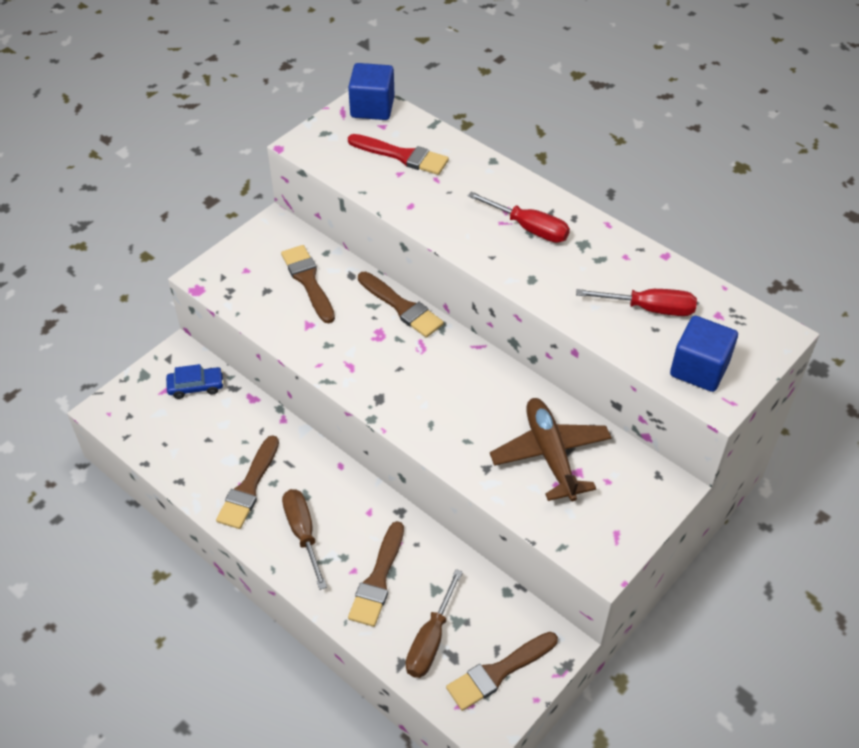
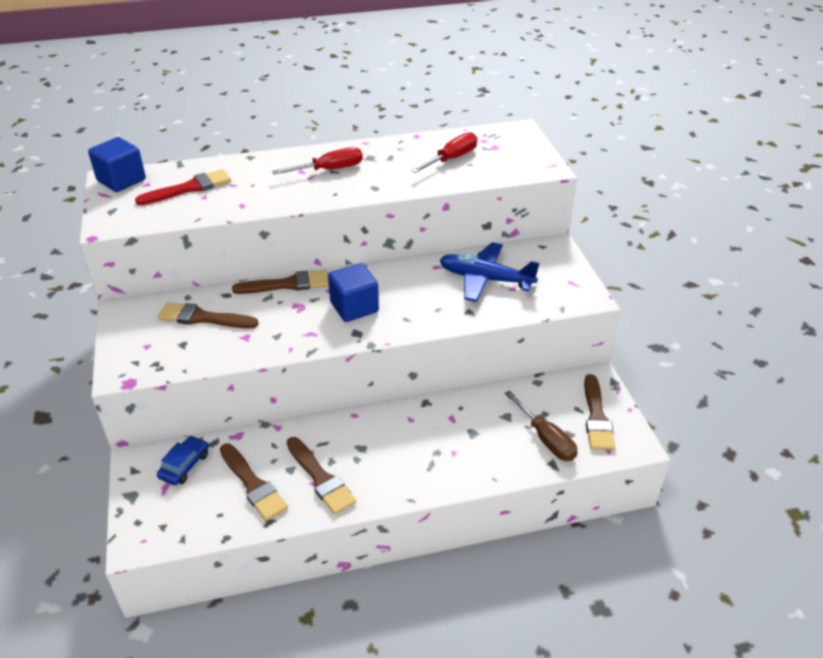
camera: 55 degrees left, 10 degrees down
(303, 532) = (394, 465): brown screwdriver -> none
(378, 579) = (473, 442): brown brush -> brown brush (253, 484)
(550, 454) = (485, 279): brown plane -> blue plane
(699, 369) = (517, 164): blue cube -> blue cube (354, 307)

